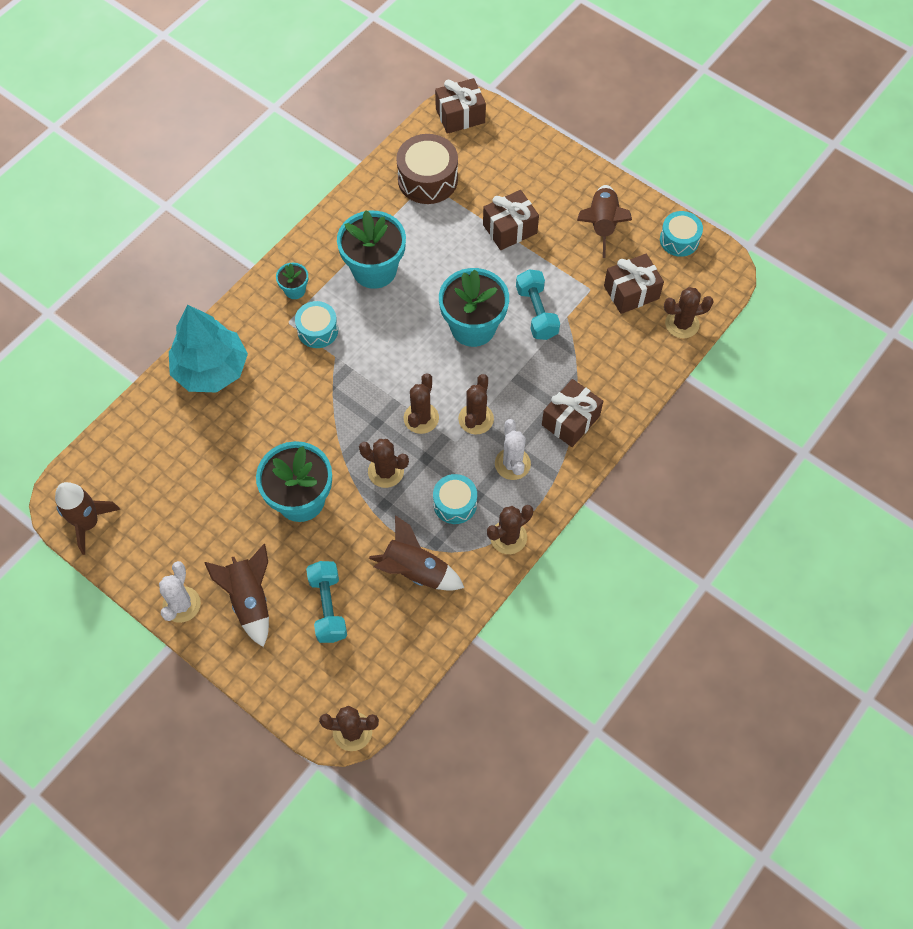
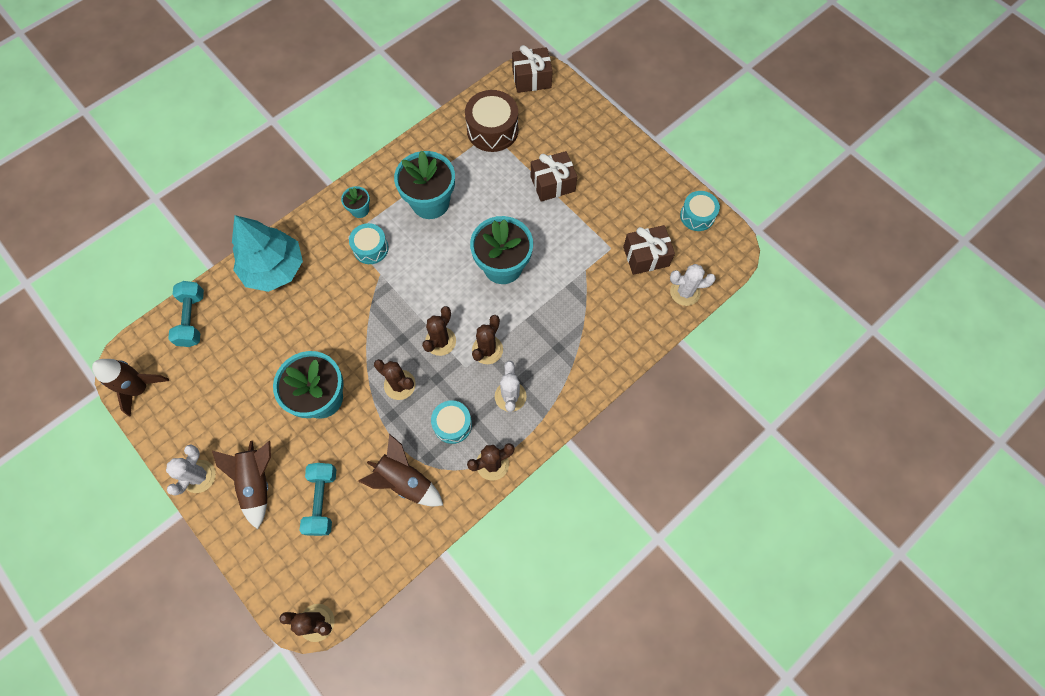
camera: 10 degrees right, 5 degrees up
(536, 312) = (560, 262): turquoise dumbbell -> turquoise dumbbell (192, 319)
(570, 420) = (569, 365): brown gift -> none
(602, 224) = (632, 192): brown rocket -> none
(682, 324) = (685, 292): brown cactus -> white cactus

